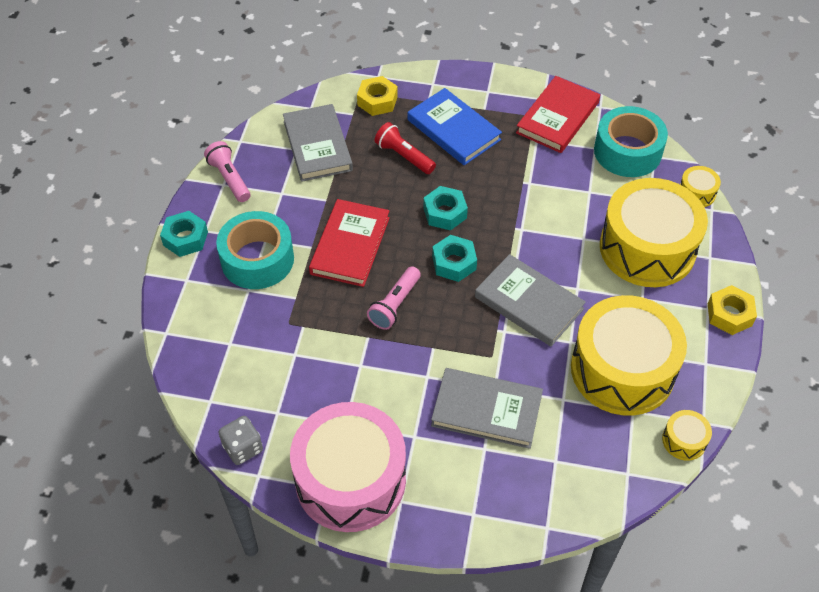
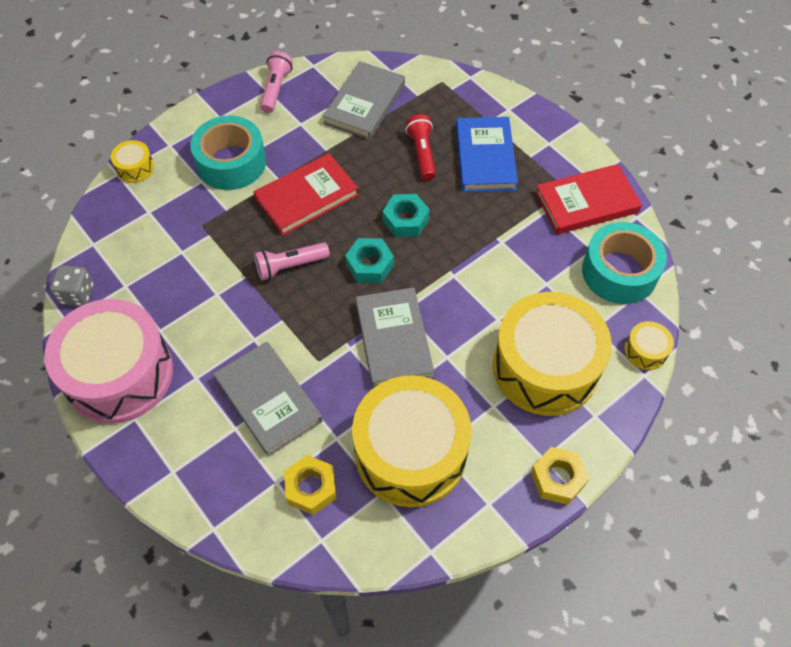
camera: 40 degrees right, 5 degrees up
(185, 238) = (200, 114): turquoise nut -> none
(377, 101) = (448, 96): yellow nut -> yellow nut (311, 488)
(684, 440) = (397, 553): yellow drum -> yellow drum (135, 168)

